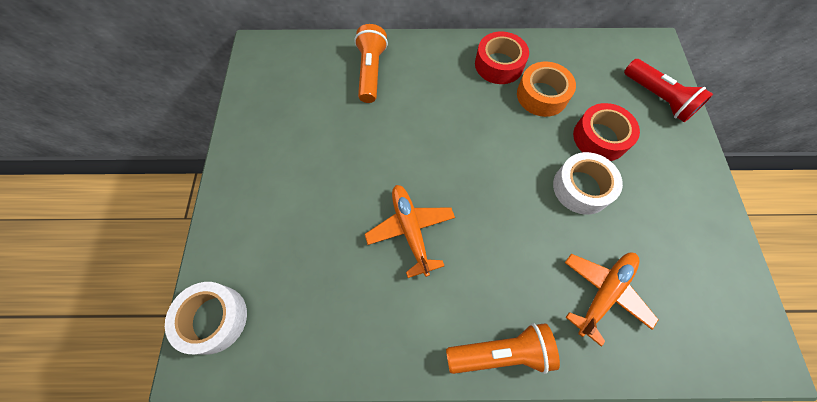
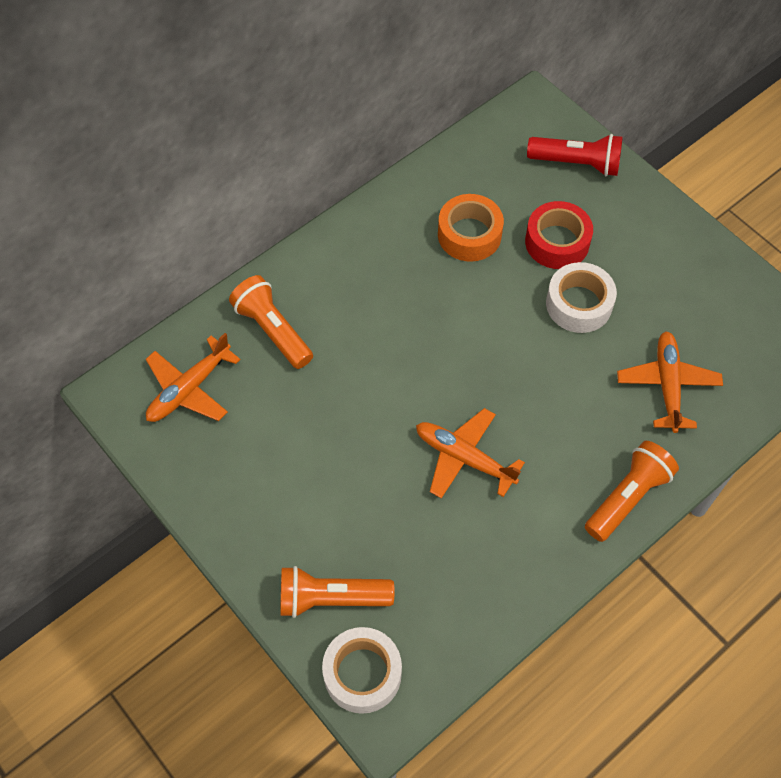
camera: 40 degrees left, 5 degrees down
(245, 252) = (331, 598): none -> orange flashlight
(296, 72) = (189, 389): none -> orange plane
(499, 64) = (399, 229): red tape -> none

